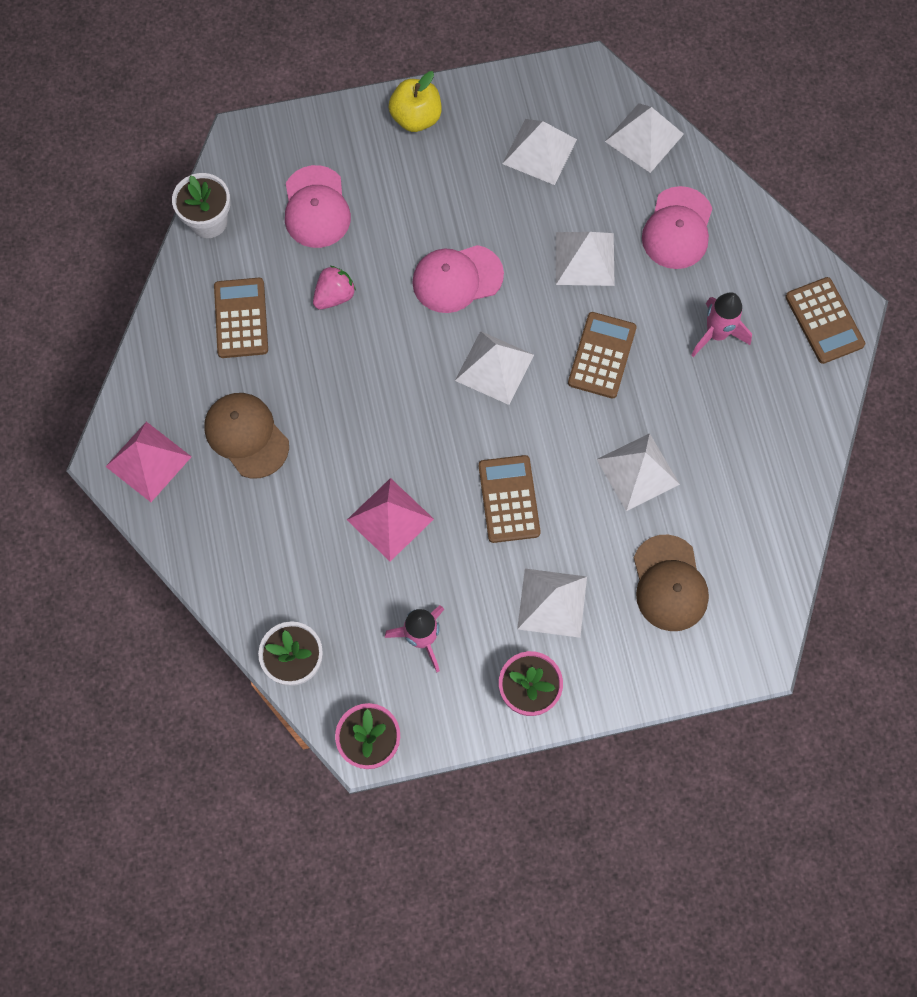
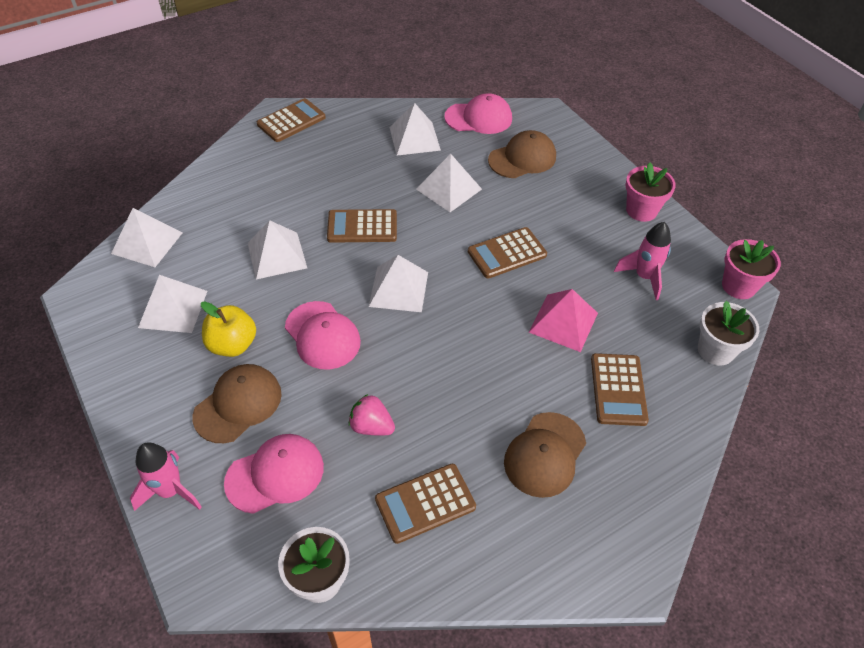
camera: 110 degrees left, 20 degrees down
(148, 461) = (614, 535): pink pyramid -> none
(288, 536) = (618, 389): none -> brown calculator
(401, 190) = (238, 404): none -> brown cap
(416, 118) = (148, 416): yellow apple -> yellow apple (233, 345)
(552, 602) = (571, 212): white pyramid -> white pyramid (414, 138)
(677, 228) = (233, 206): pink cap -> pink cap (478, 118)
(716, 334) = (320, 170): pink rocket -> pink rocket (170, 491)

